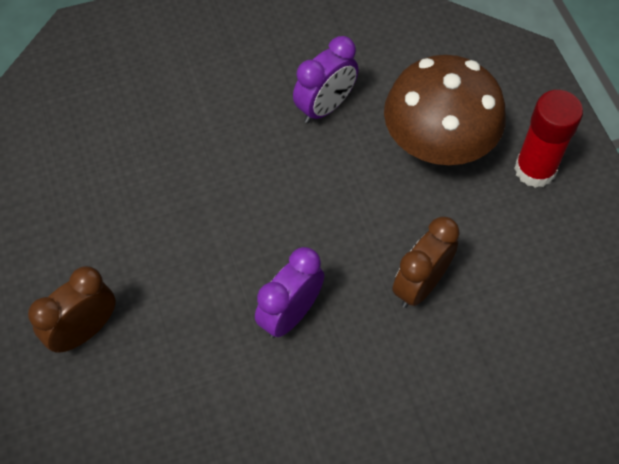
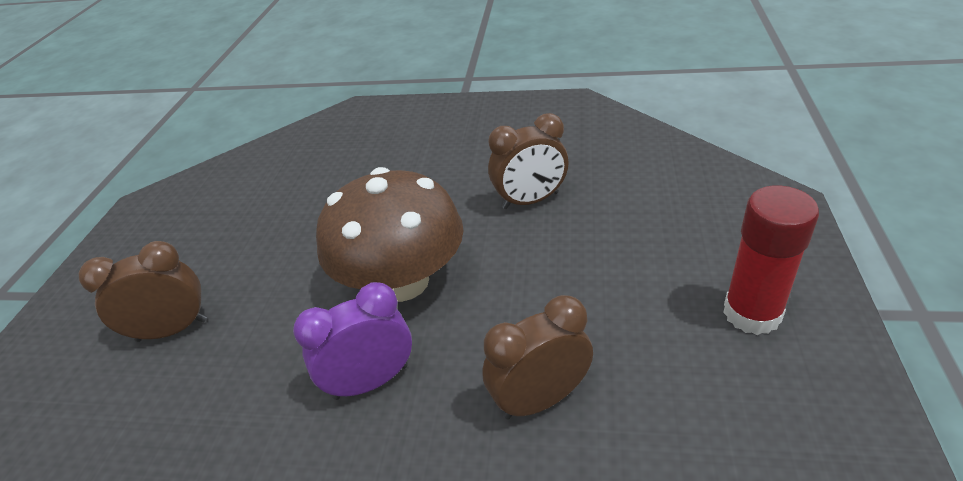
camera: 30 degrees right, 20 degrees down
(325, 107) = (530, 201): purple clock -> brown clock
(438, 143) = (637, 258): brown mushroom -> brown mushroom (402, 281)

